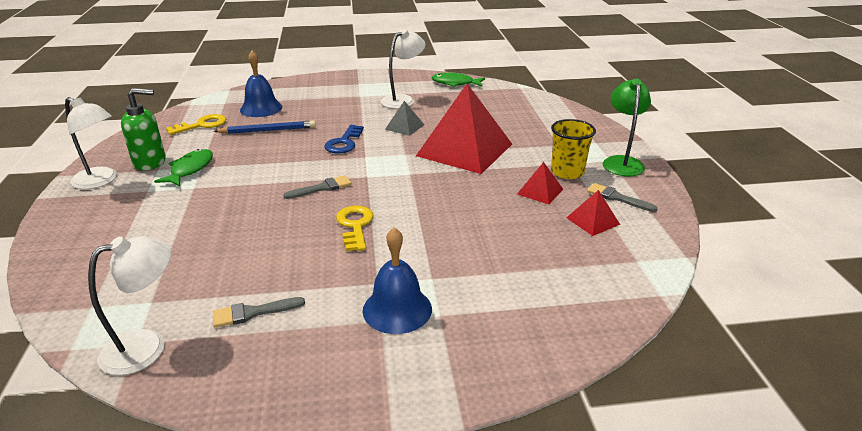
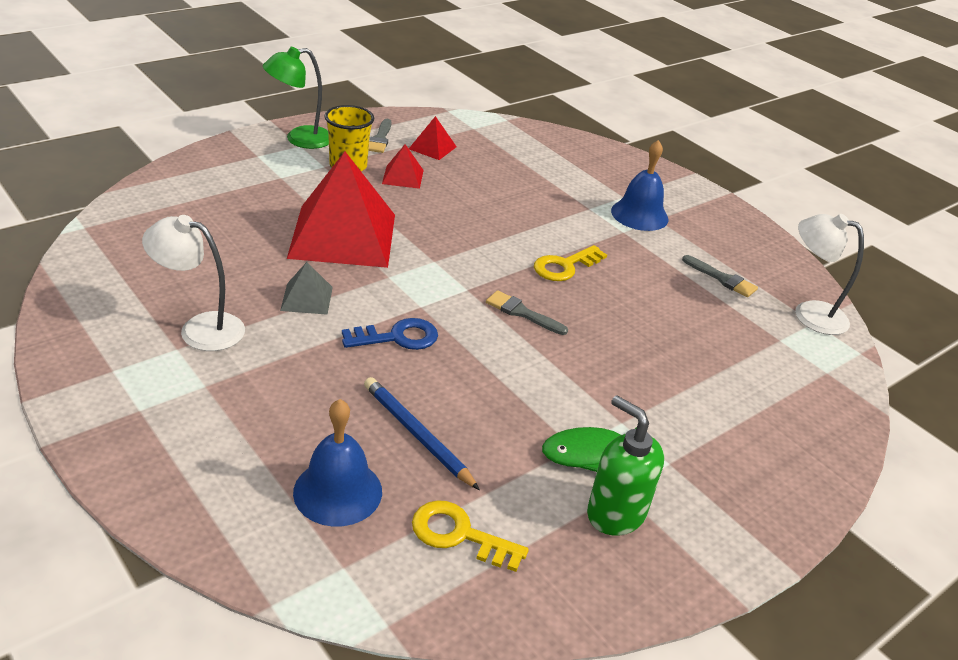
camera: 125 degrees left, 5 degrees up
(101, 181) = (703, 533): white lamp -> none
(455, 83) = (89, 292): green fish -> none

